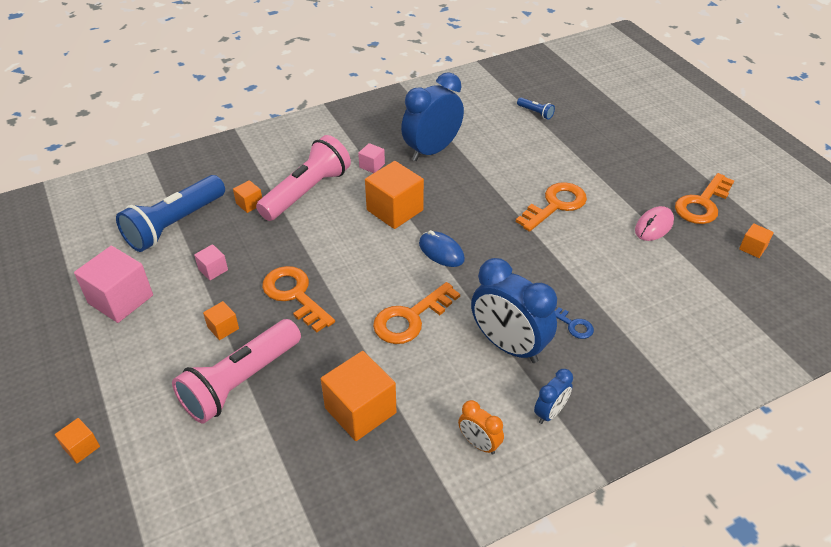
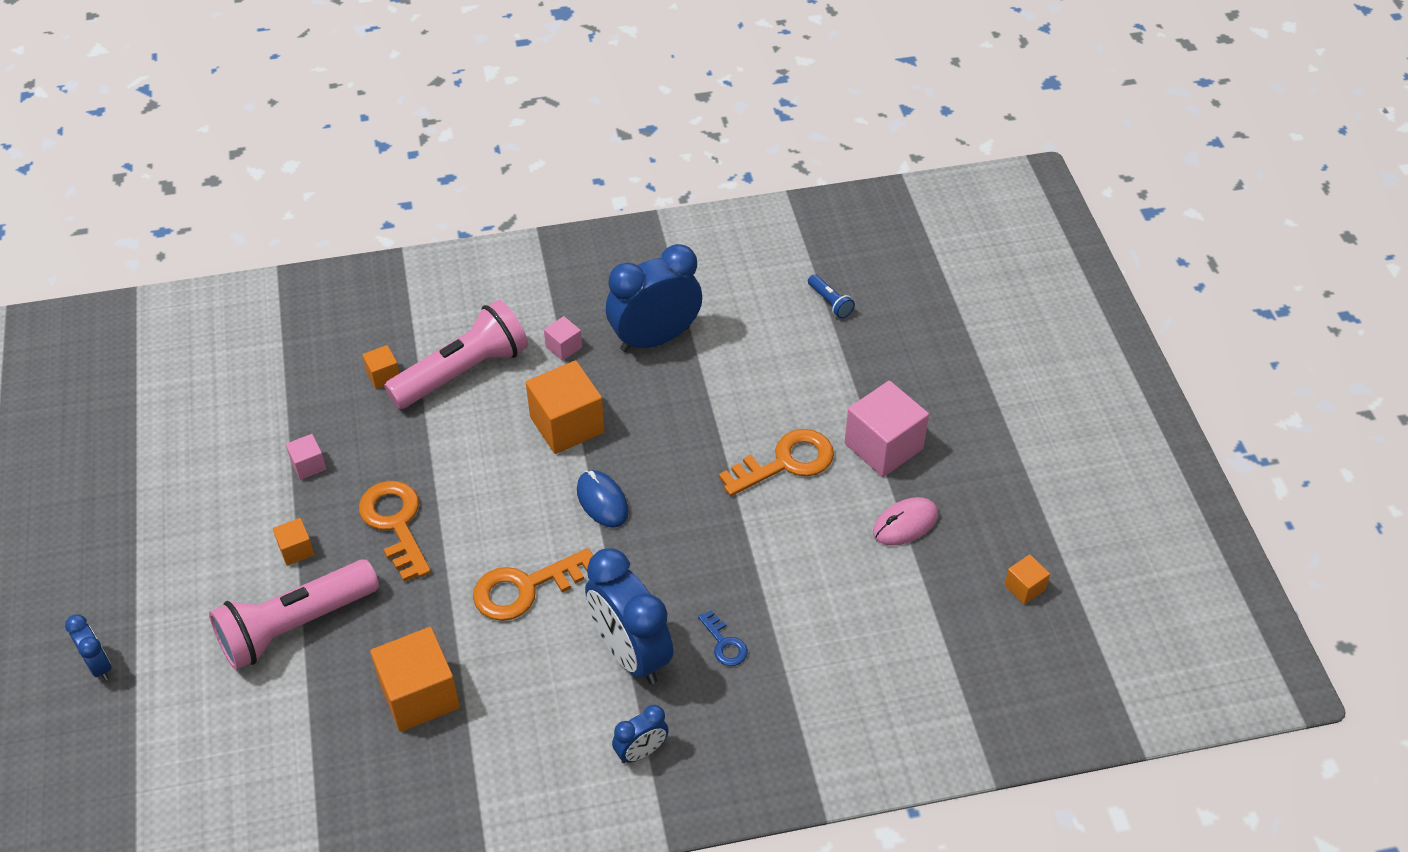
camera: 15 degrees right, 5 degrees up
(81, 447) = (99, 665): orange cube -> blue clock
(121, 299) = (188, 483): pink cube -> pink cube (883, 446)
(175, 224) = (281, 388): blue flashlight -> none
(479, 443) = (540, 769): orange clock -> none
(702, 204) = (992, 503): orange key -> none

